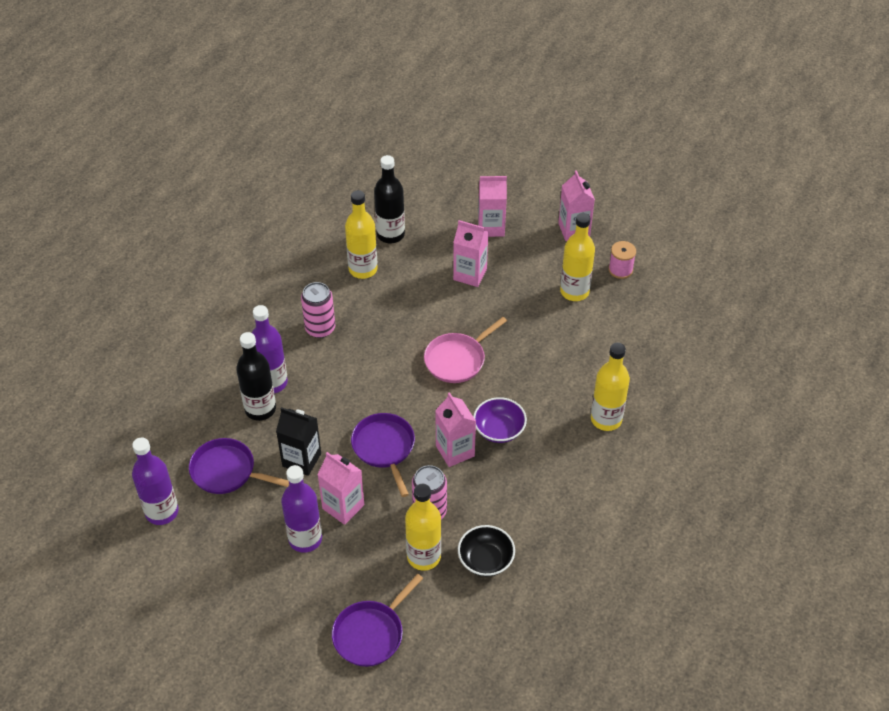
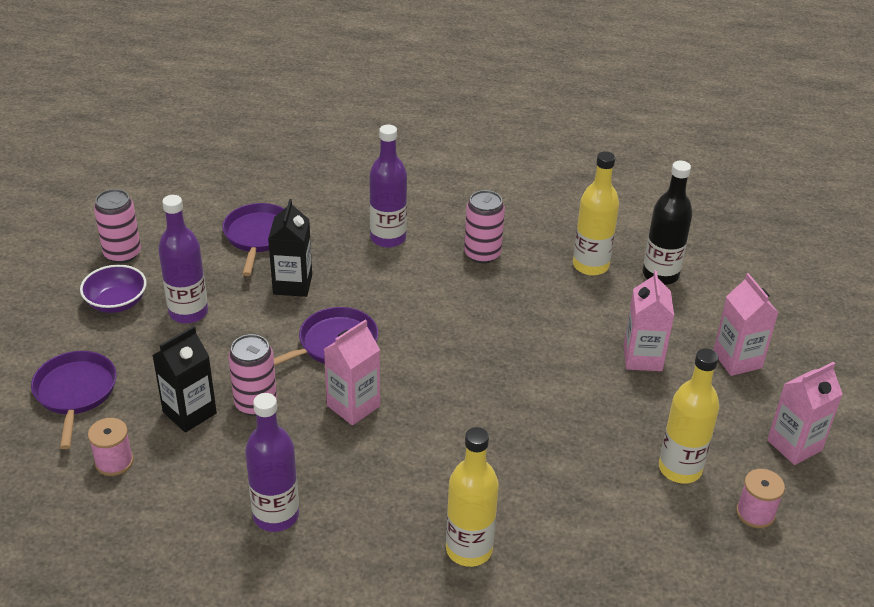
camera: 70 degrees right, 10 degrees down
(162, 512) = (194, 208): purple bottle -> purple bottle (276, 515)
(202, 577) = (122, 253): none -> pink can
(260, 409) = (348, 239): black bottle -> none
(343, 506) = (240, 331): pink carton -> none
(371, 634) = (75, 392): purple pan -> purple pan turned 60 degrees clockwise
(424, 556) = (189, 413): yellow bottle -> black carton
(457, 360) = (496, 377): pink pan -> none
(458, 615) = (114, 462): none -> pink spool
(485, 560) = (199, 470): black bowl -> none
(499, 429) = (403, 440): purple bowl -> purple bowl (116, 302)

